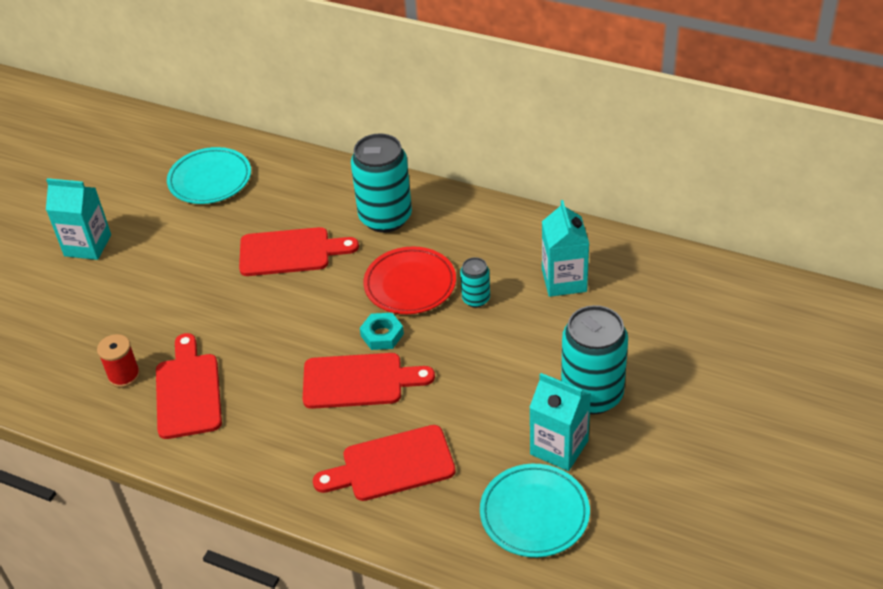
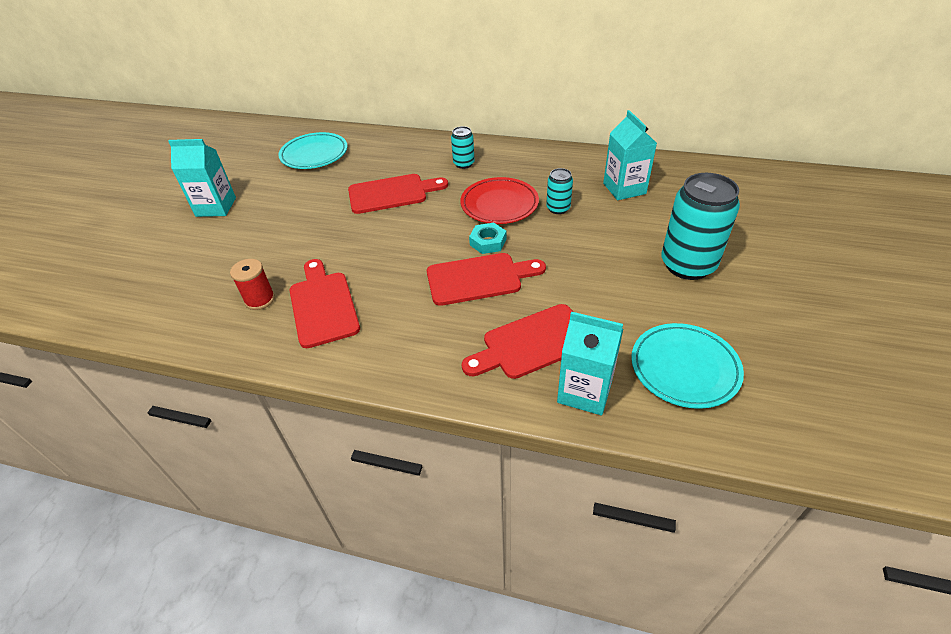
camera: 10 degrees left, 0 degrees up
(385, 218) = (464, 164): turquoise can -> turquoise can, size x0.49
(559, 447) = (679, 309): turquoise carton -> turquoise carton (584, 391)

